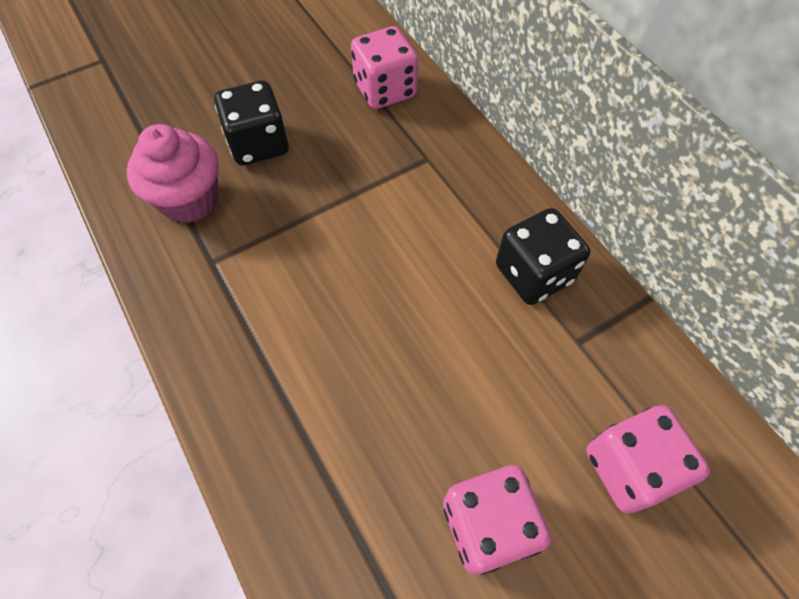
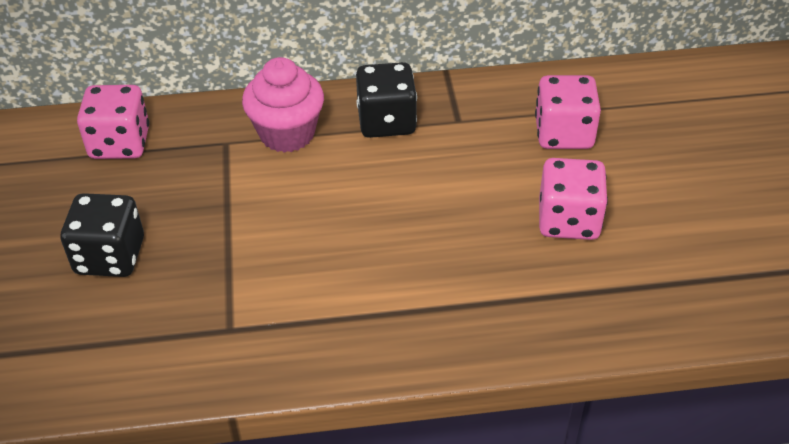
camera: 65 degrees left, 15 degrees down
(190, 200) = (140, 329): pink cupcake -> pink cupcake (287, 134)

